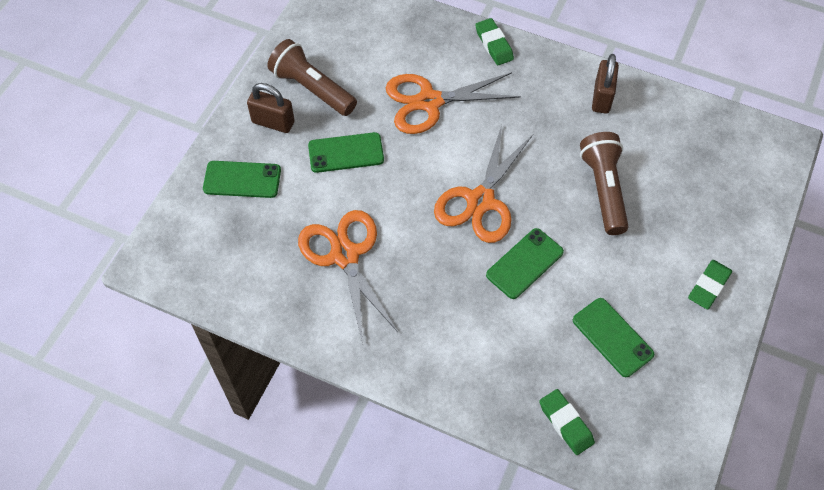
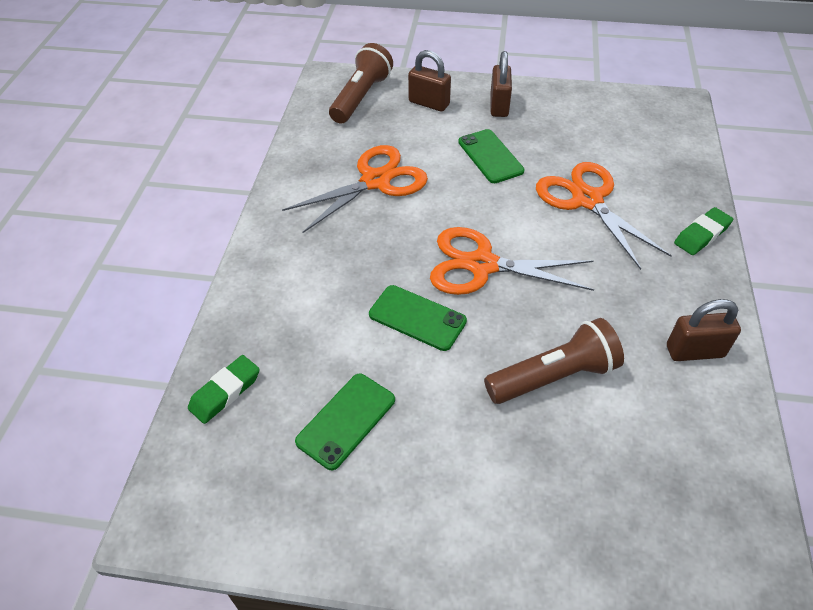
camera: 75 degrees right, 10 degrees down
(242, 179) = (429, 103): green phone -> brown padlock
(312, 88) = (551, 119): brown flashlight -> brown flashlight (361, 97)
(708, 286) = (456, 525): green eraser -> none

